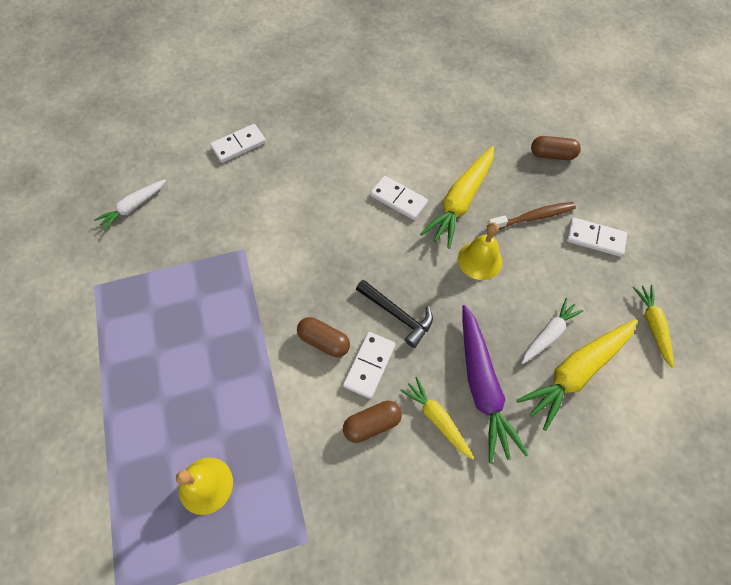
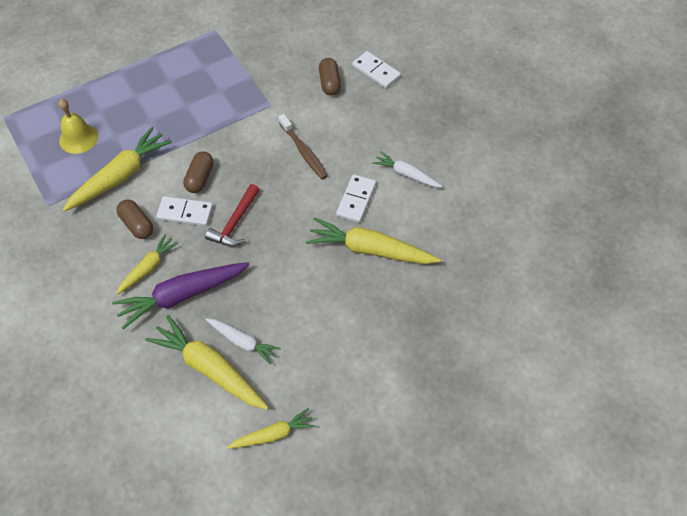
camera: 75 degrees right, 5 degrees down
(133, 207) = (289, 27): white carrot -> white carrot (406, 174)
(290, 435) = (120, 176): none -> yellow carrot
(397, 315) = (235, 223): black hammer -> red hammer
(480, 260) = (307, 276): yellow bell -> none
(532, 217) = (371, 315): brown toothbrush -> brown toothbrush (304, 151)
(552, 155) = (460, 324): brown capsule -> brown capsule (329, 83)
(595, 238) = (362, 375): white domino -> none

